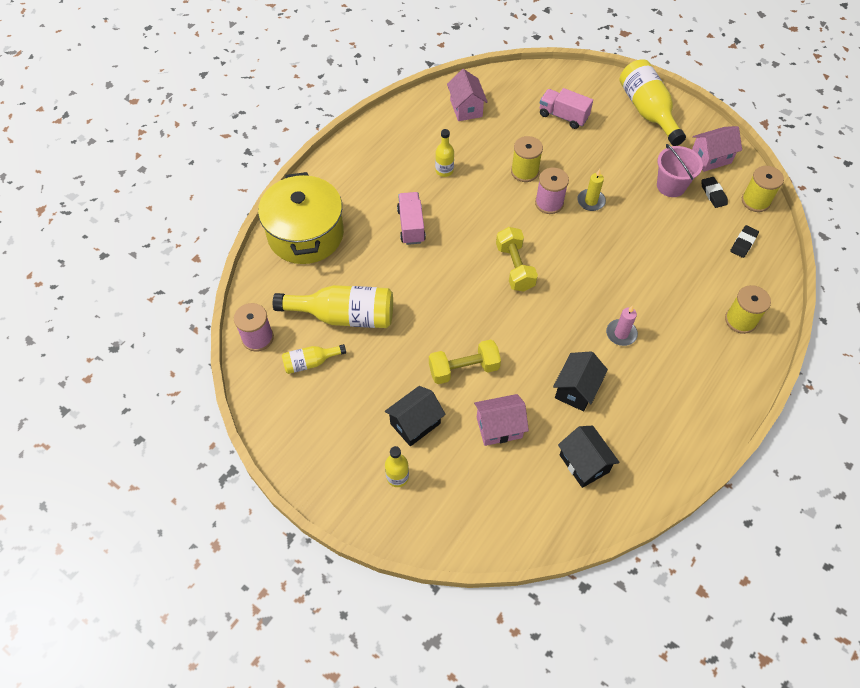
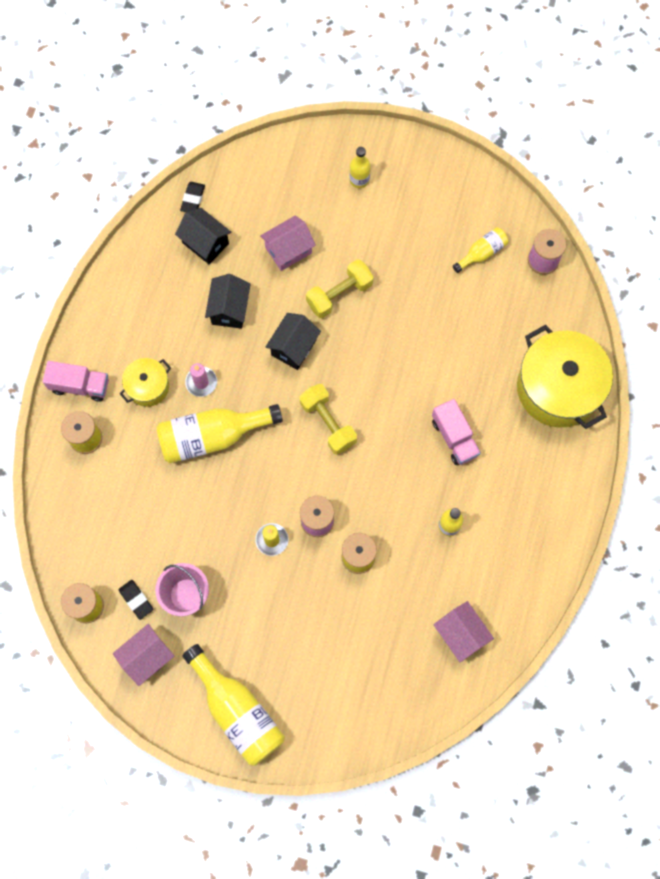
camera: 160 degrees right, 15 degrees up
(344, 316) = (474, 310): yellow bottle -> yellow bottle (213, 436)
(415, 423) = (363, 229): black house -> black house (293, 347)
(563, 116) = (339, 663): pink truck -> pink truck (80, 385)
(673, 345) = (148, 386): none -> yellow pot
(743, 243) = (94, 539): black eraser -> black eraser (193, 199)

